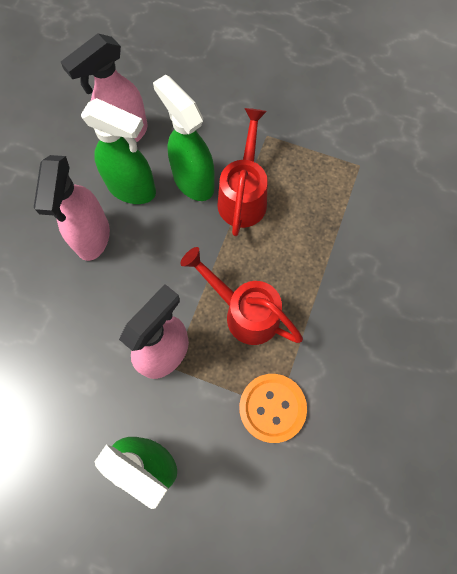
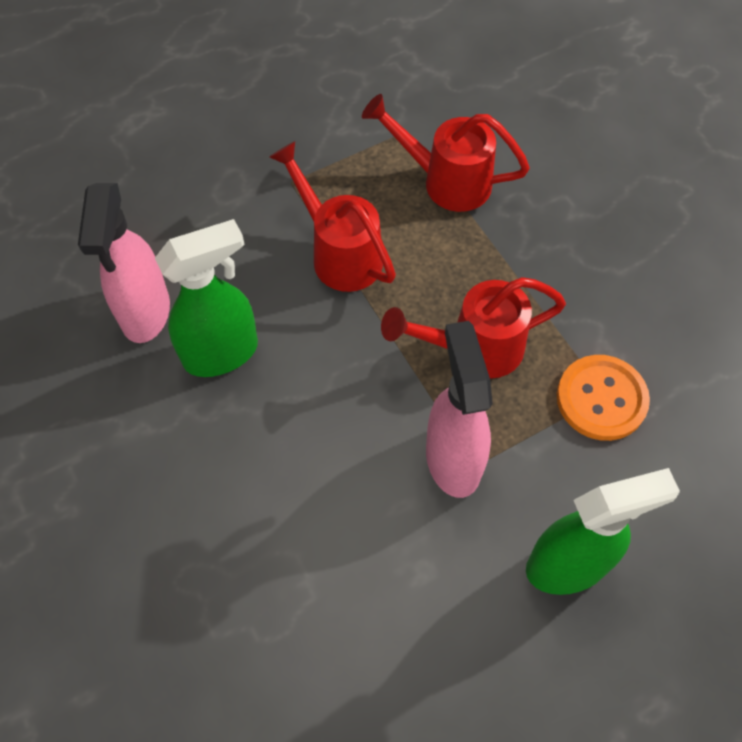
camera: 50 degrees left, 10 degrees down
(92, 237) = (241, 437): pink spray bottle -> none
(193, 181) = (273, 287): green spray bottle -> none
(344, 212) = (445, 181): none -> red watering can

